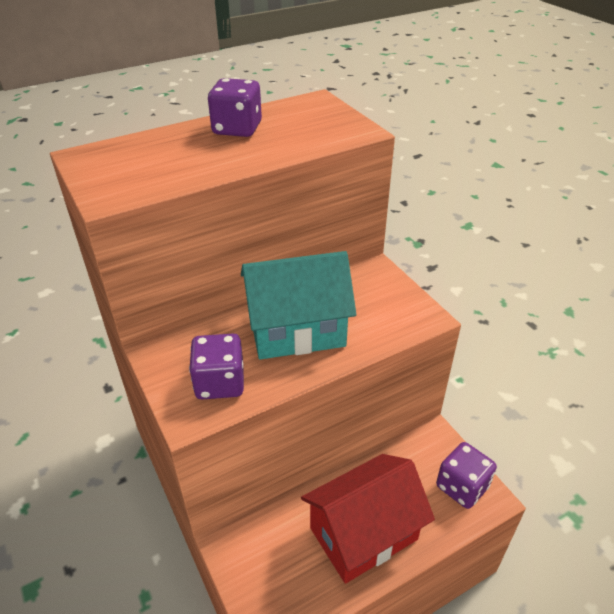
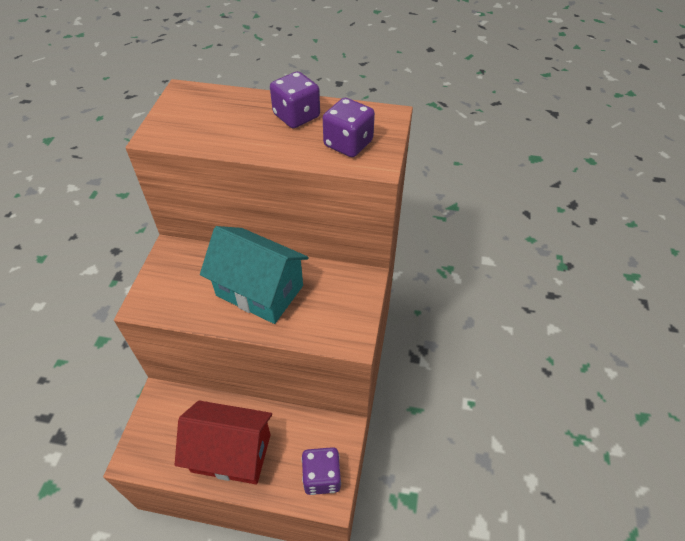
camera: 40 degrees right, 10 degrees up
(220, 383) = (179, 295): purple dice -> purple dice (348, 144)

